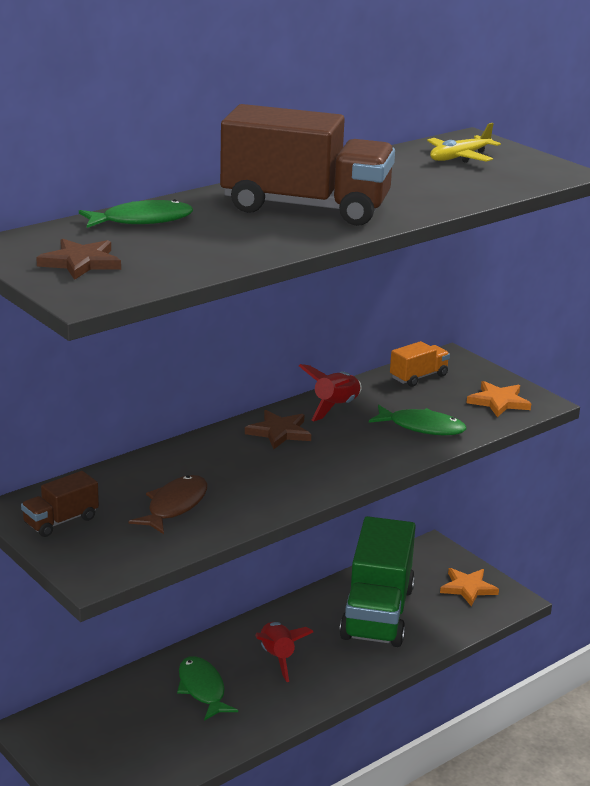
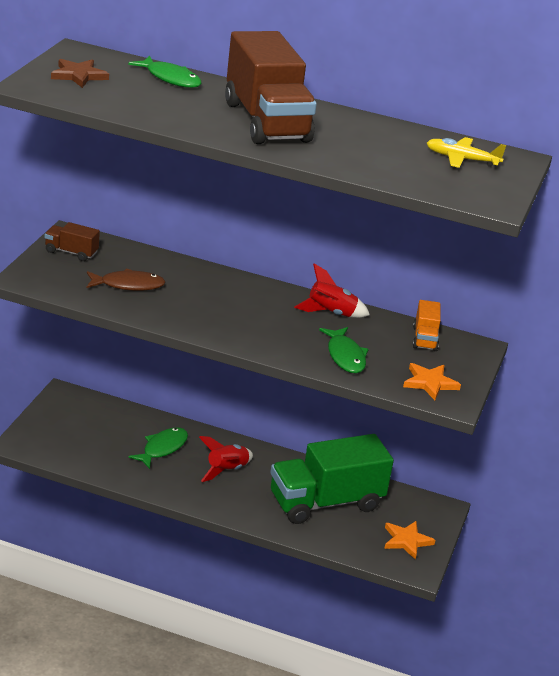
camera: 55 degrees right, 5 degrees up
(279, 432) = (267, 300): brown star -> none
(418, 377) = (424, 338): orange truck -> orange truck turned 75 degrees clockwise

